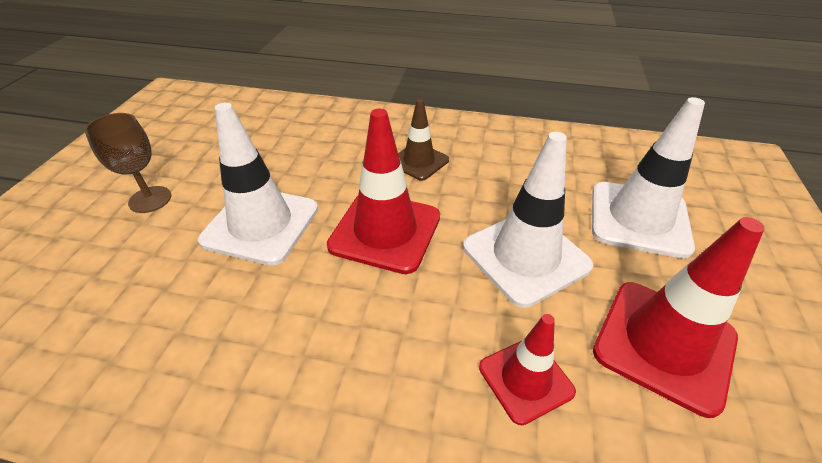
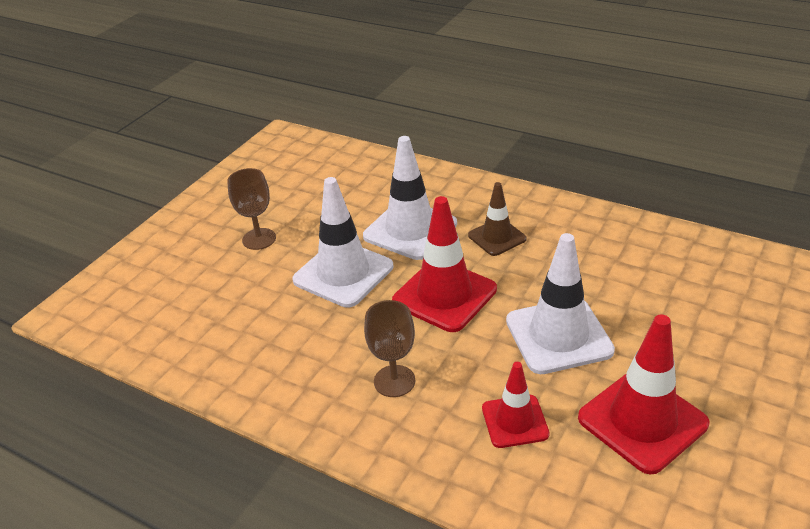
camera: 20 degrees right, 5 degrees down
(358, 354) = (394, 381): none -> brown goblet
(639, 219) = (684, 322): white traffic cone -> white traffic cone (410, 230)

